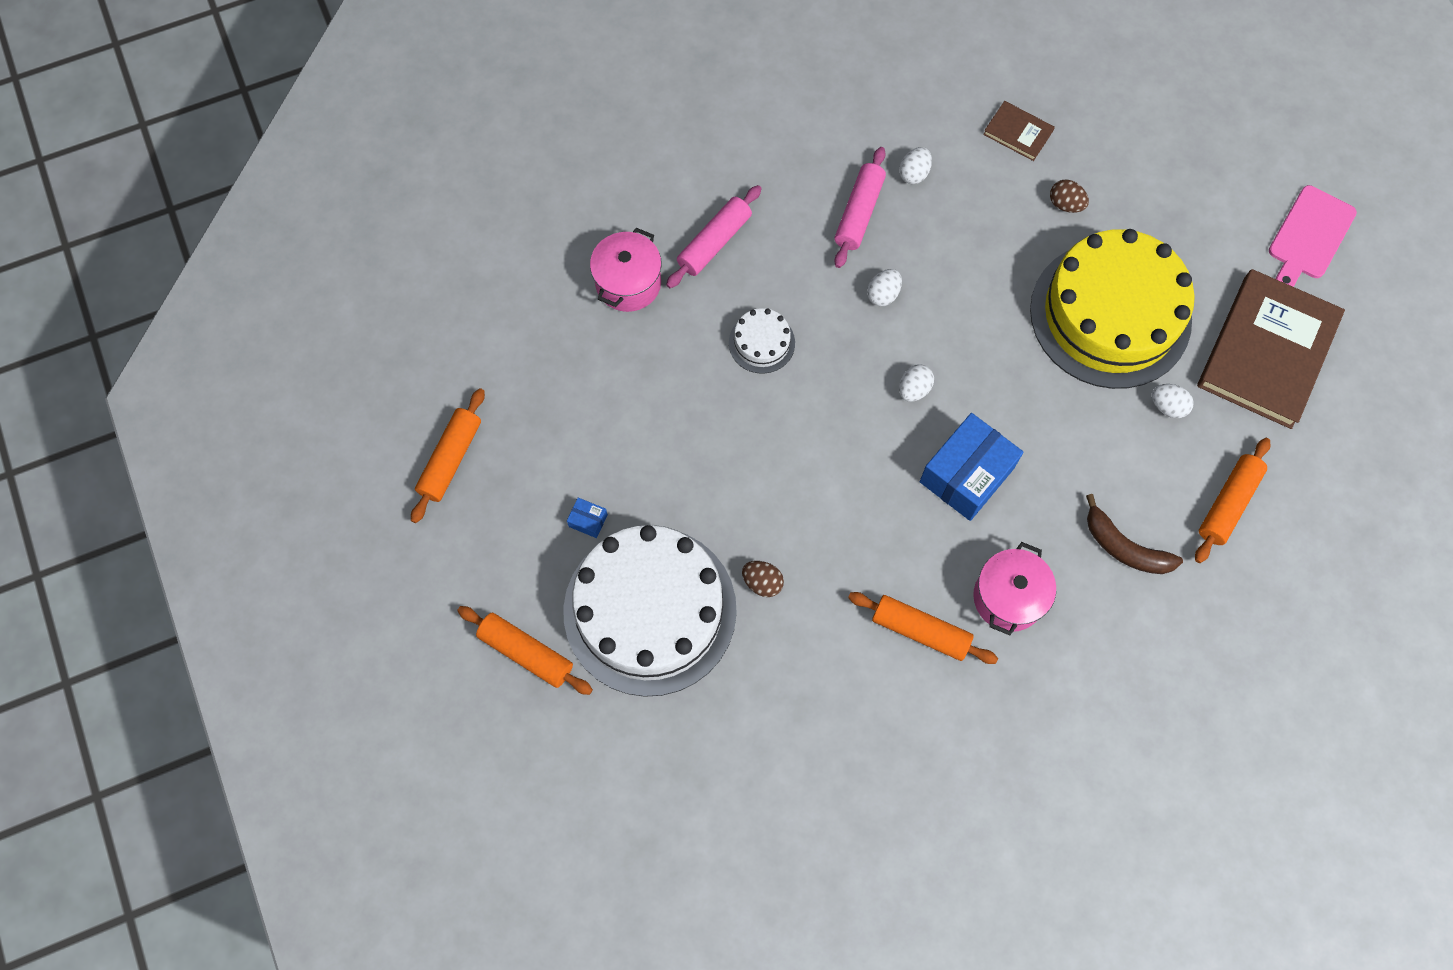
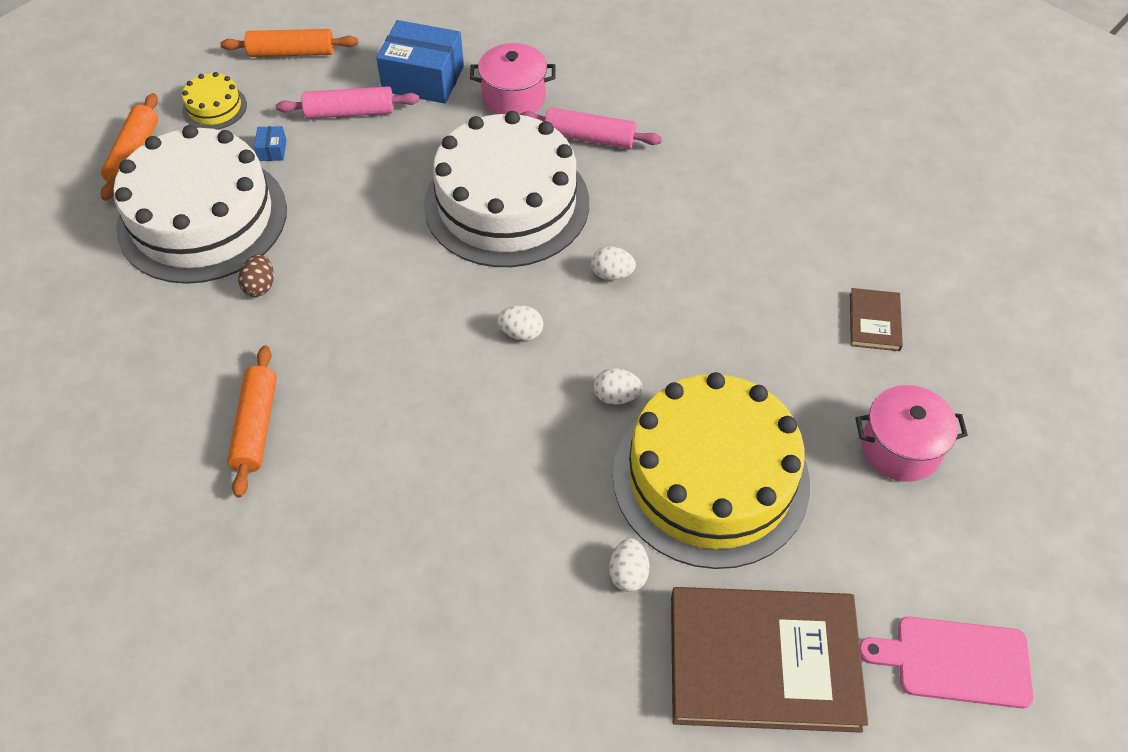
camera: 65 degrees right, 15 degrees down
(496, 557) = (214, 107): none -> yellow cake
(761, 343) = (506, 203): white cake -> white cake, size x2.43
(858, 213) = (689, 226): pink rolling pin -> pink rolling pin (350, 112)
(914, 173) = (763, 253): white egg -> white egg (616, 396)
(966, 475) = (447, 409): blue box -> blue box (423, 79)
(1008, 597) = (323, 492): pink pot -> pink pot (900, 448)
(1065, 204) = (818, 391): brown egg -> none
(1124, 547) = (429, 586): brown banana -> none
(1228, 504) = (535, 681): orange rolling pin -> none

